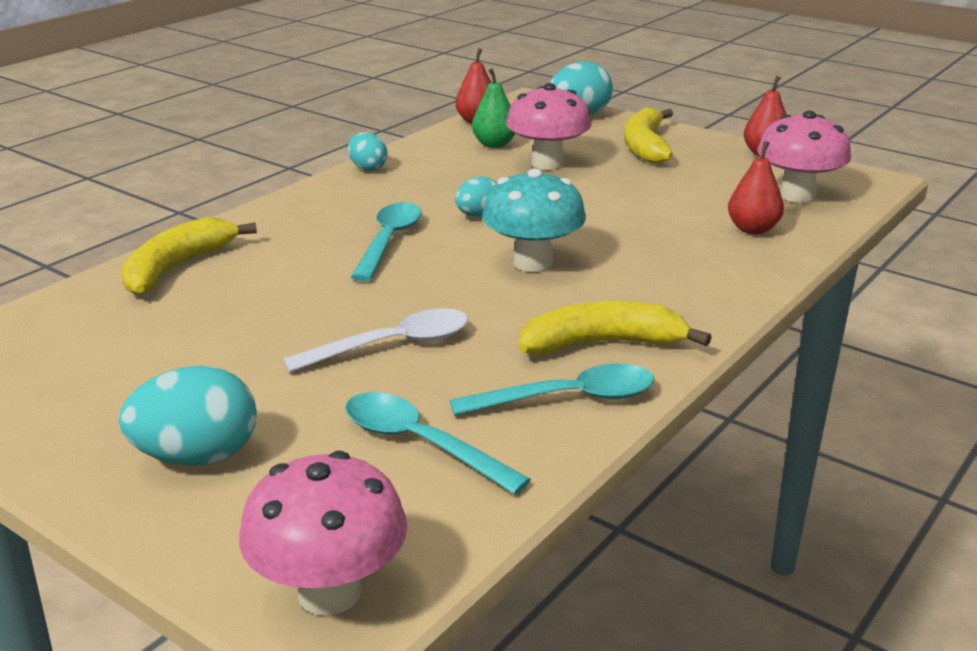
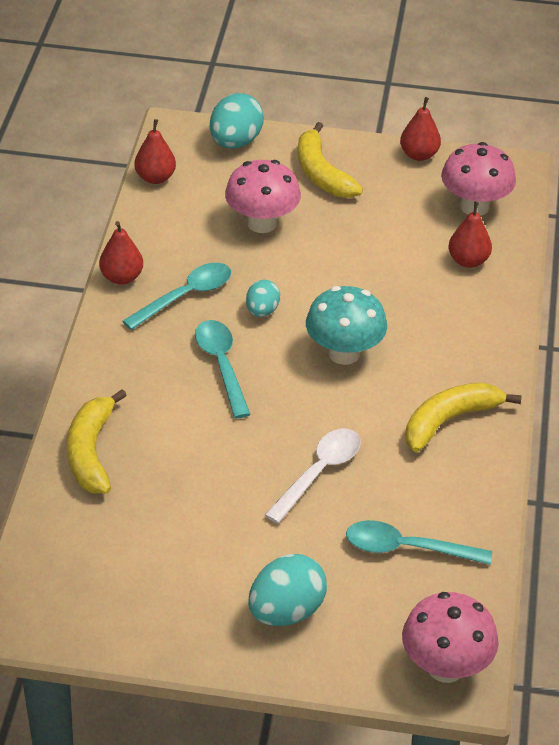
camera: 30 degrees left, 15 degrees up
(367, 168) = (121, 277): turquoise egg -> red pear
(494, 144) = (198, 209): green pear -> none
(568, 398) = (463, 478): turquoise spoon -> turquoise spoon (185, 296)

